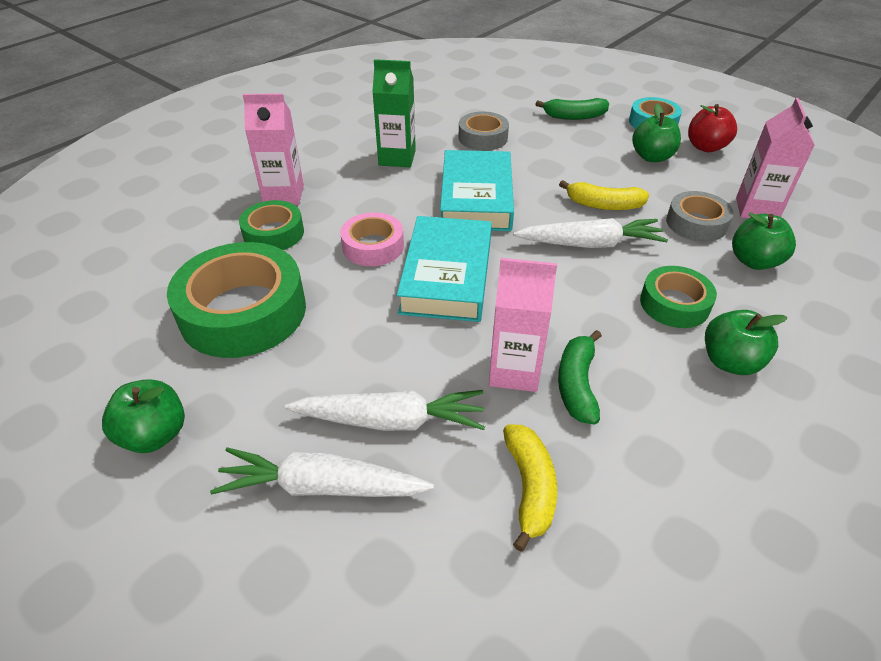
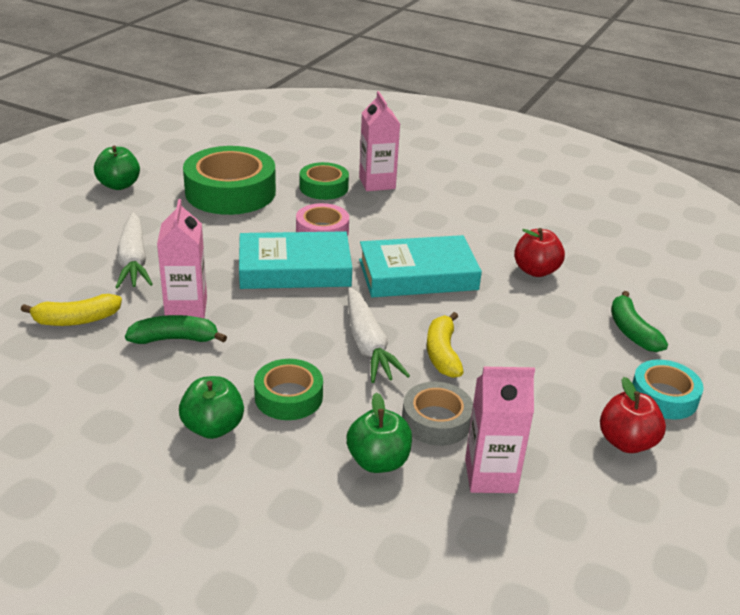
camera: 75 degrees right, 10 degrees down
(322, 486) = (80, 243): white carrot -> none
(397, 158) = (465, 226): green carton -> none
(483, 138) = (536, 271): grey tape -> red apple
(652, 157) = (569, 392): green apple -> none

